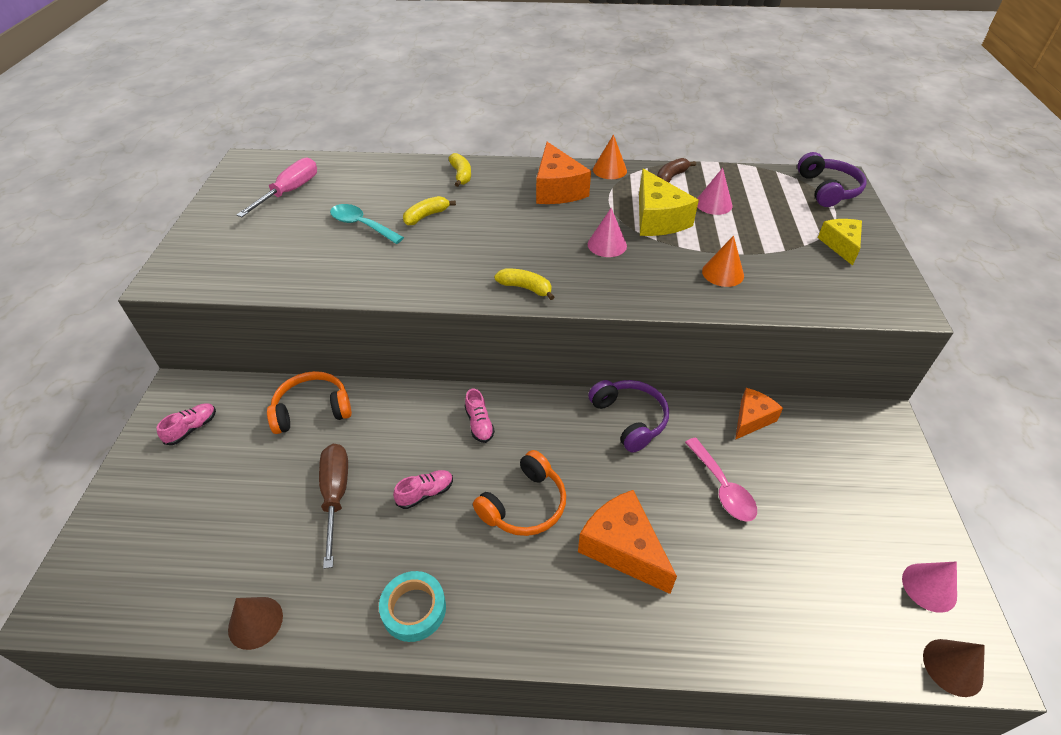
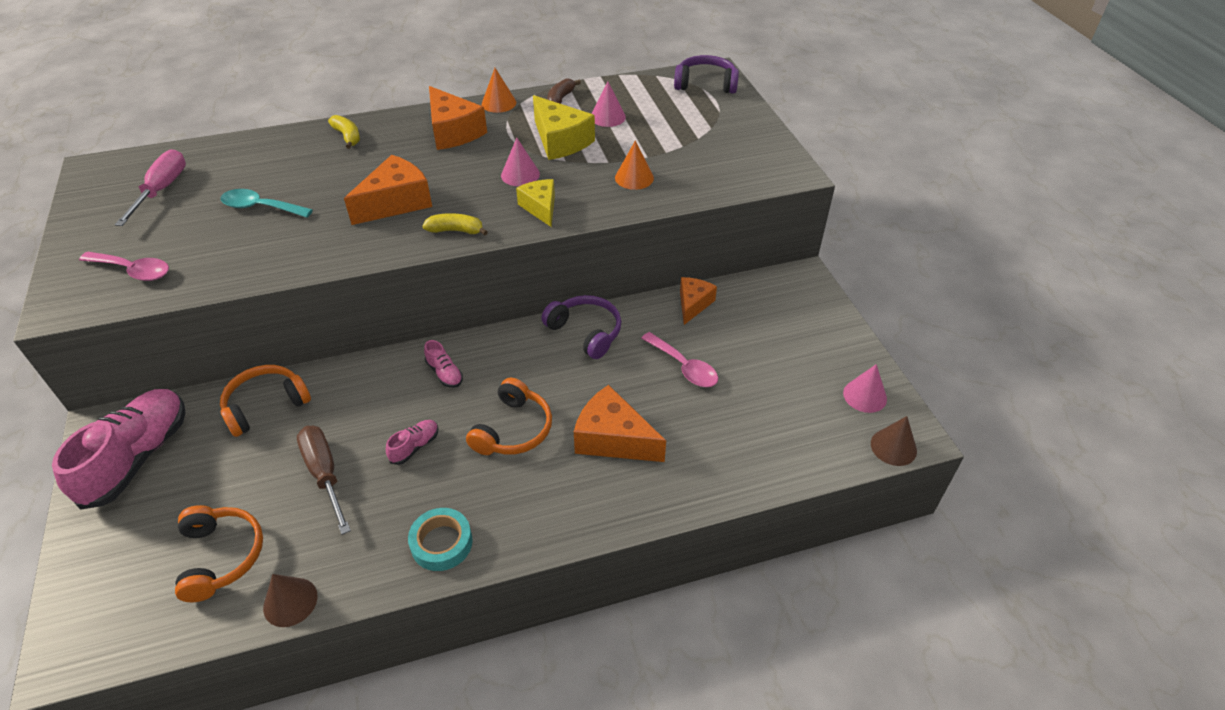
camera: 20 degrees left, 0 degrees up
(192, 428) = (138, 457): pink shoe -> pink shoe, size x2.29
(217, 551) = (221, 556): none -> orange headphones
(235, 259) = (133, 270): none -> pink spoon
(426, 216) = (327, 184): yellow banana -> none
(480, 247) = (396, 202): none -> orange cheese
(827, 189) = (705, 84): purple headphones -> purple headphones turned 60 degrees counterclockwise
(840, 245) = (729, 132): yellow cheese -> yellow cheese (540, 208)

